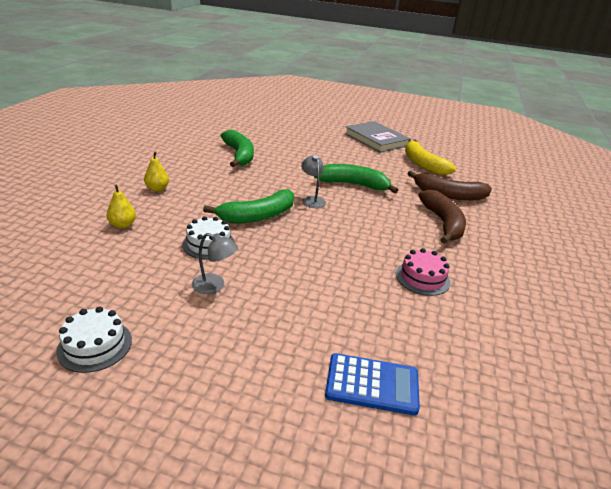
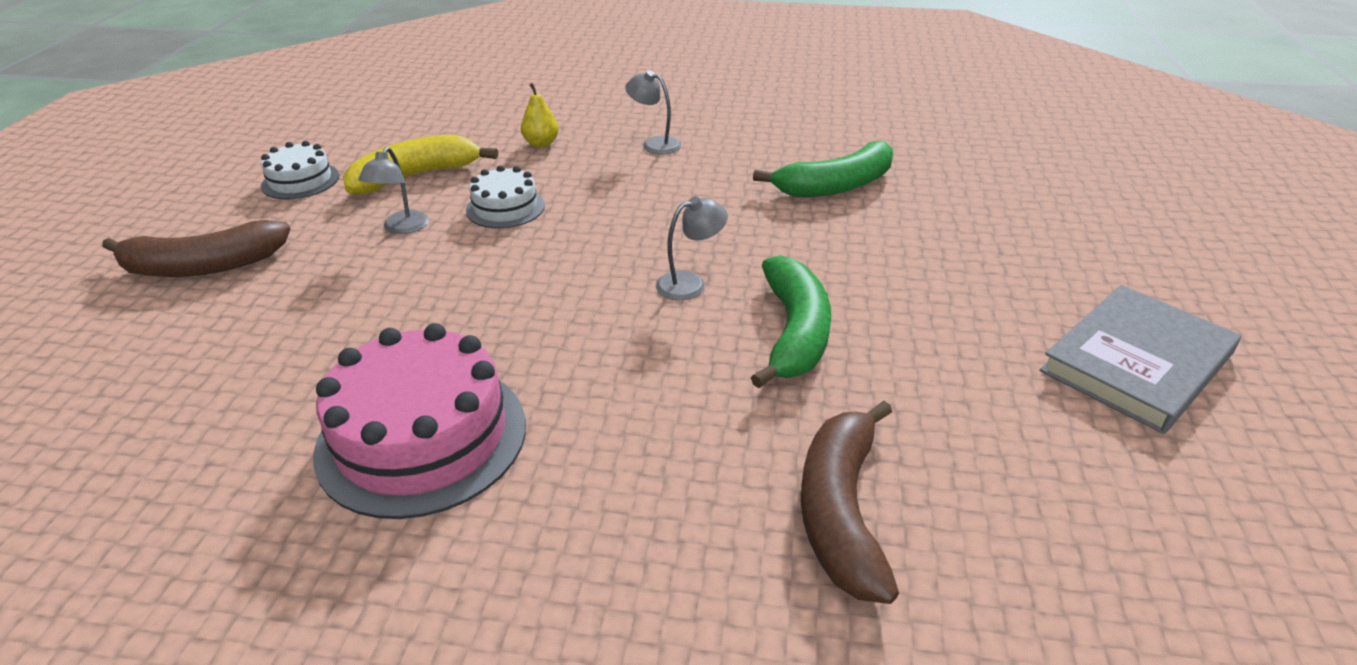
camera: 85 degrees right, 5 degrees up
(157, 189) = (654, 144): yellow pear -> grey lamp
(258, 216) = (602, 235): green banana -> none
(372, 384) = (169, 375): blue calculator -> none
(422, 278) = (422, 437): pink cake -> pink cake, size x1.86
(423, 164) = (1033, 462): yellow banana -> yellow banana (415, 176)
(443, 223) = (662, 486): brown banana -> brown banana (204, 266)

